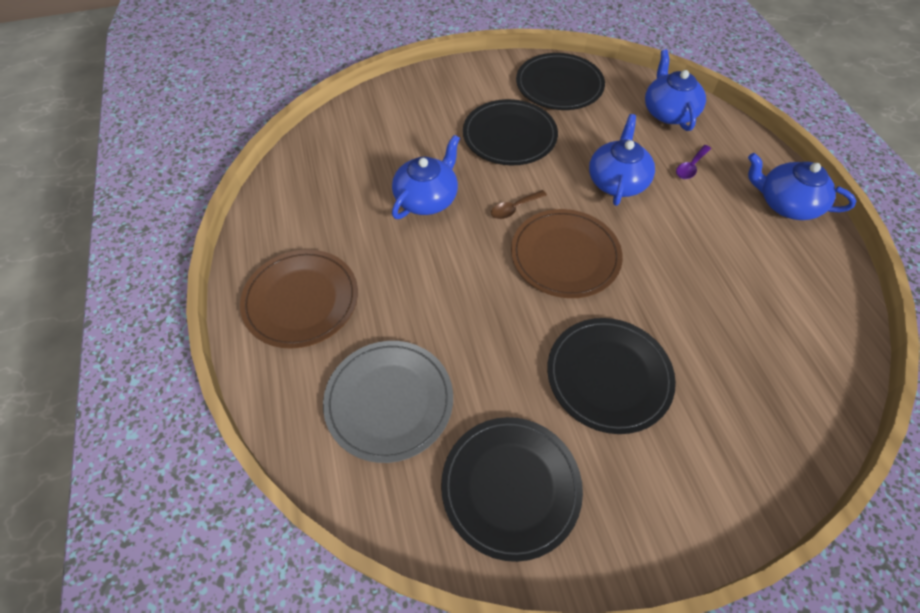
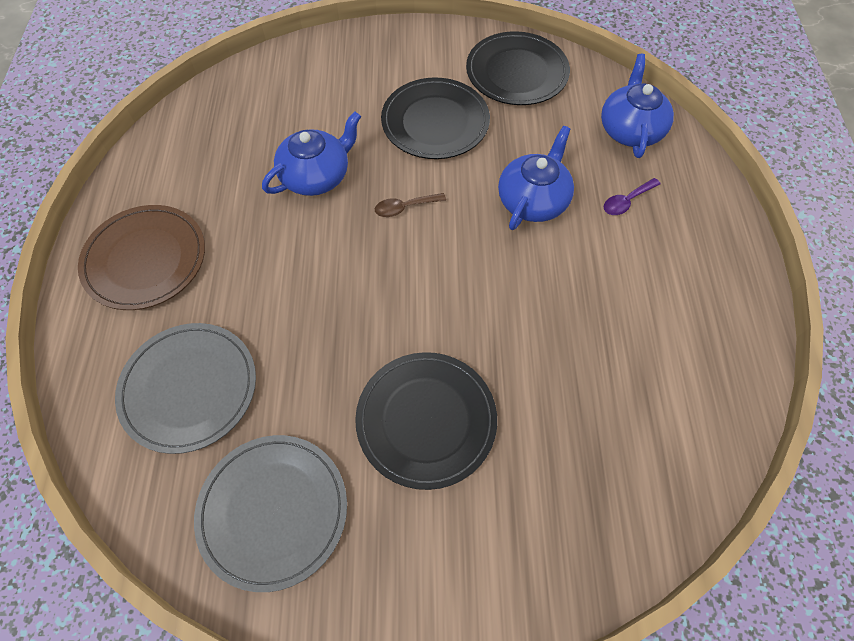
camera: 15 degrees right, 5 degrees up
(510, 487) = (273, 511): black plate -> grey plate
(565, 255) = (437, 274): brown plate -> none
(786, 204) = (721, 270): blue teapot -> none

